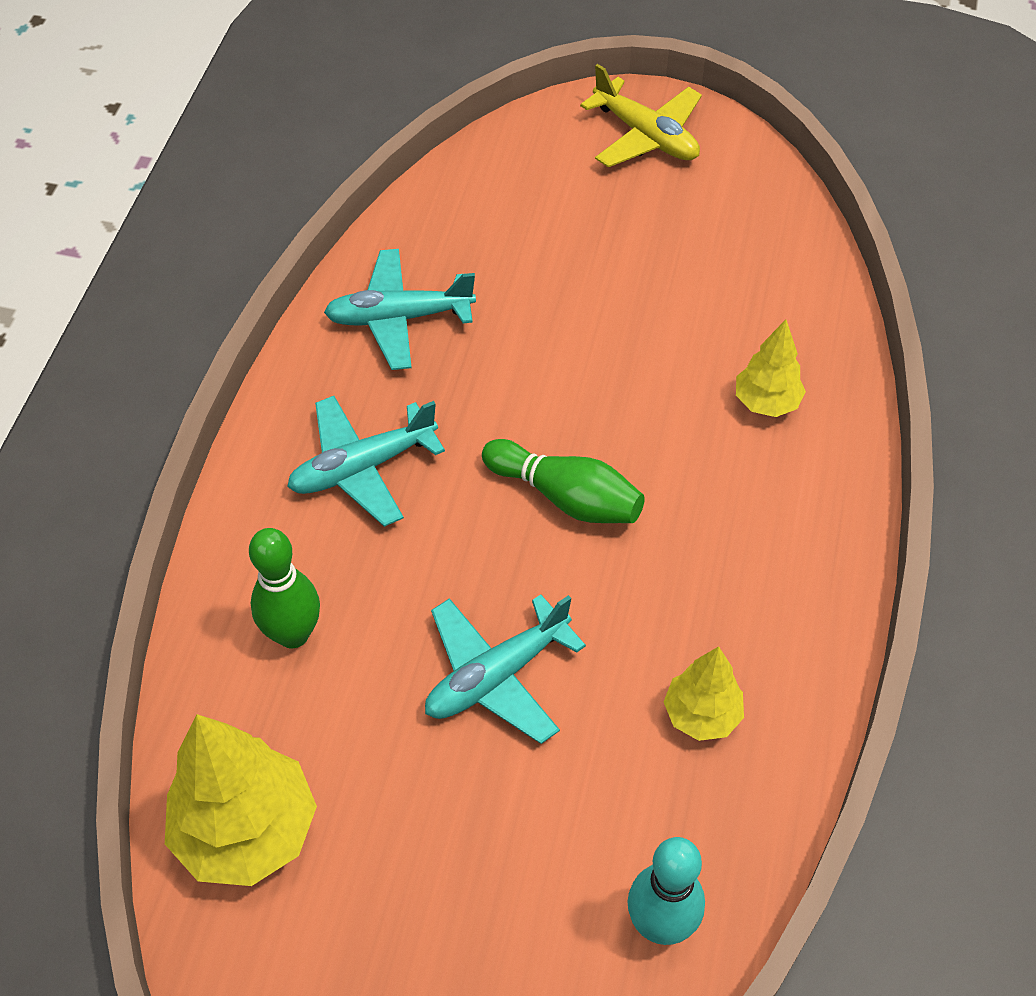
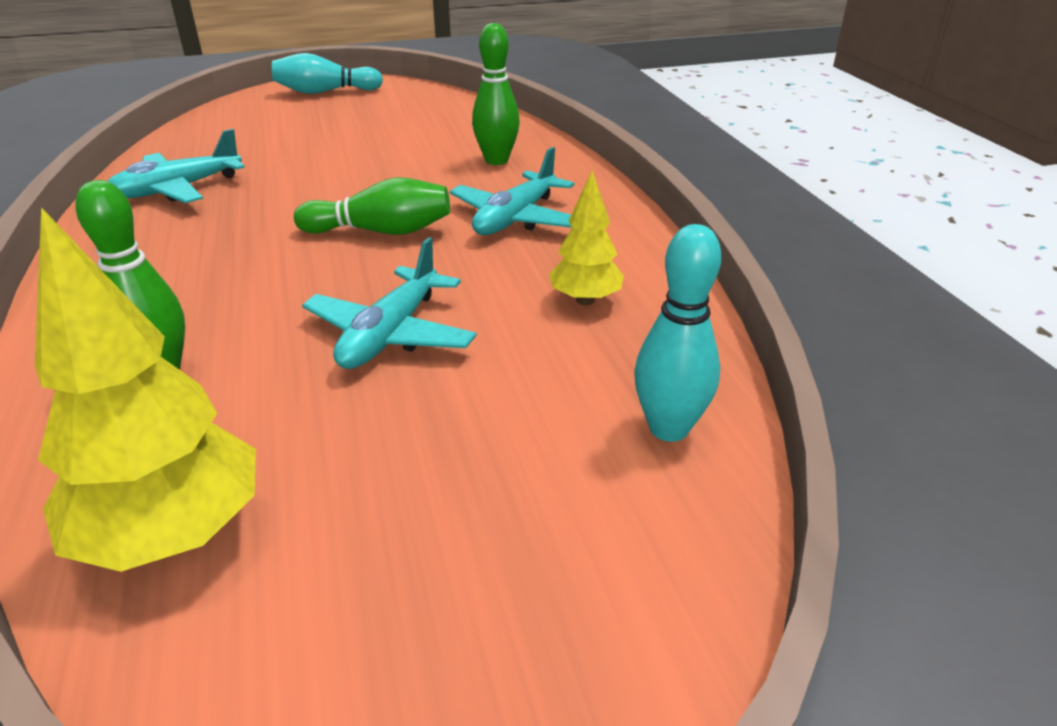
camera: 30 degrees left, 20 degrees down
(363, 468) = (185, 262): turquoise plane -> turquoise plane (515, 218)
(645, 136) = (325, 92): yellow plane -> turquoise bowling pin
(766, 402) = (496, 160): yellow tree -> green bowling pin

